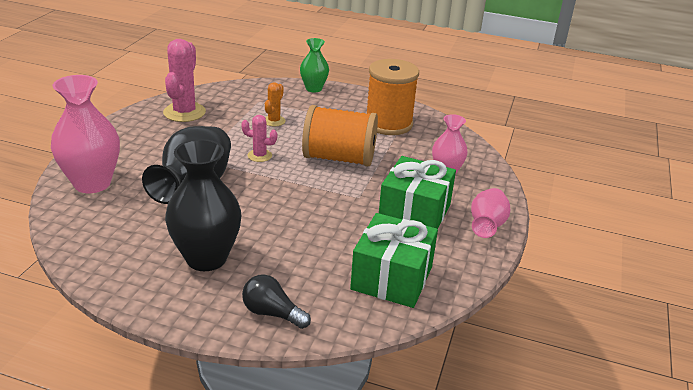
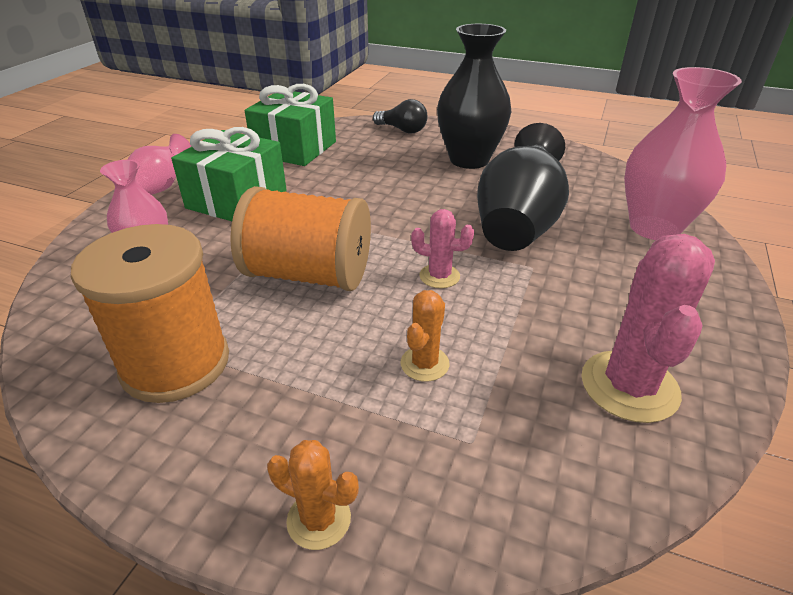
camera: 175 degrees left, 5 degrees up
(313, 89) = (319, 519): green vase -> orange cactus

